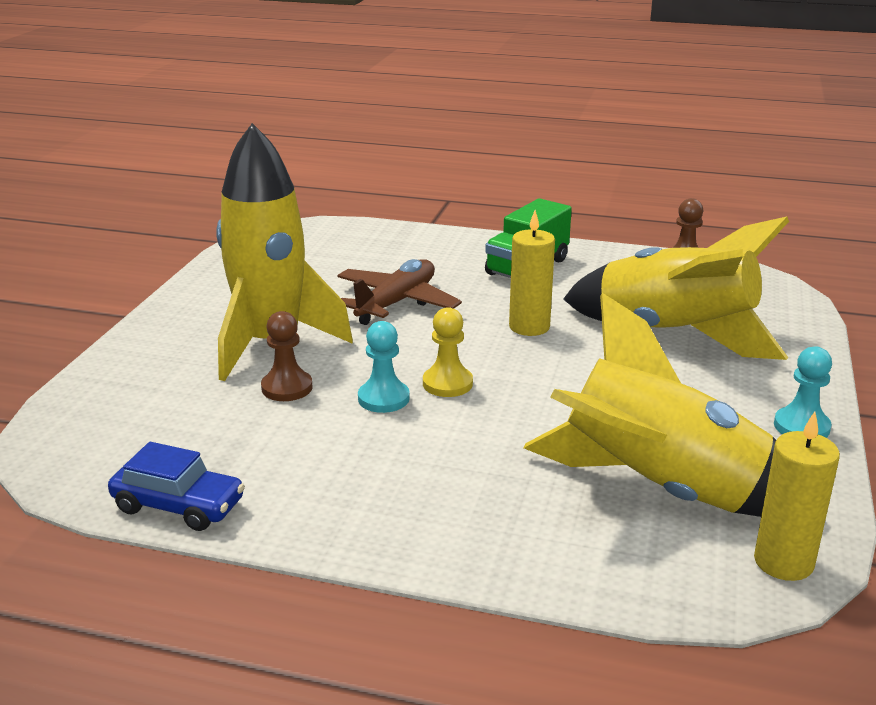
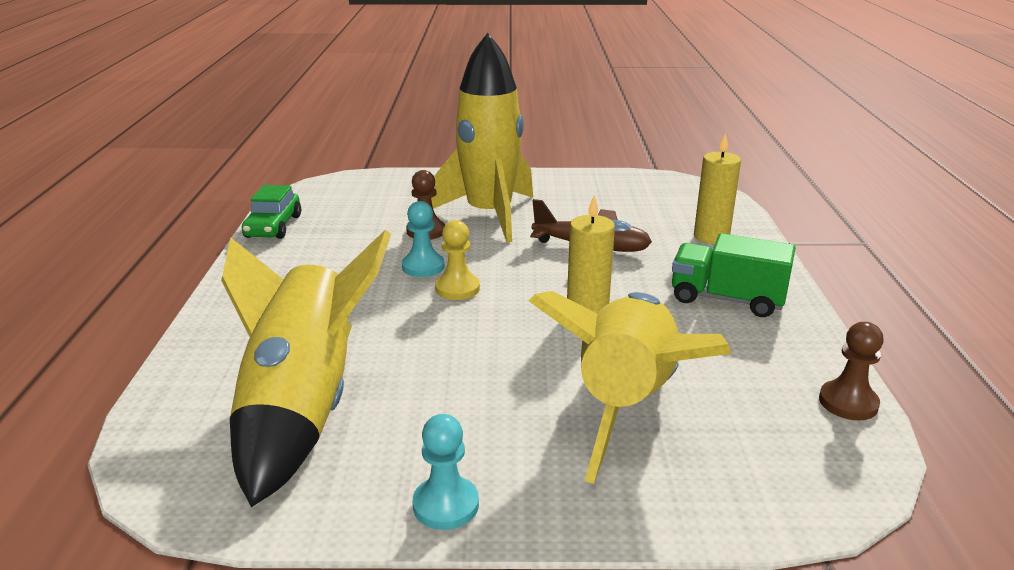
camera: 75 degrees right, 0 degrees up
(179, 505) = (273, 226): blue car -> green car
(783, 562) = (189, 486): yellow candle -> yellow candle (711, 237)

